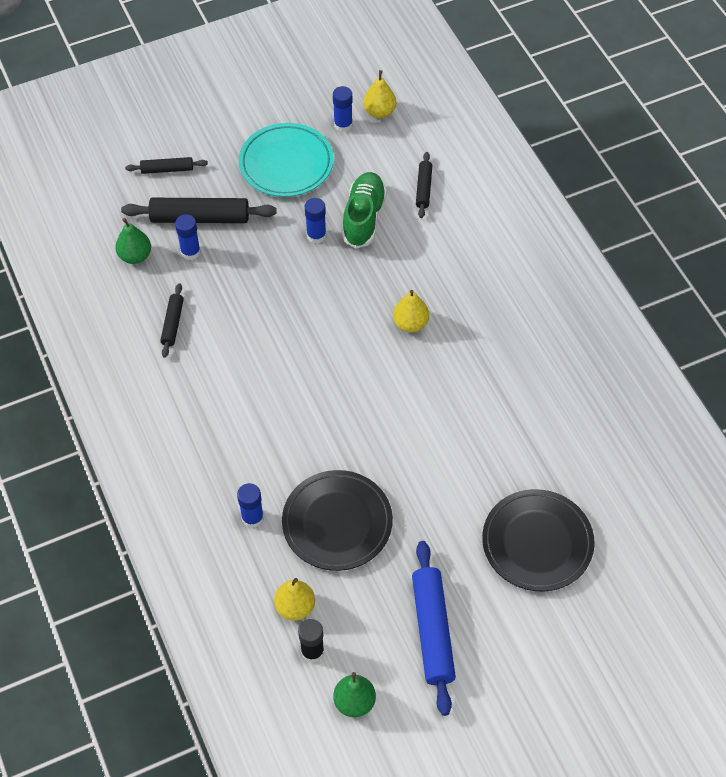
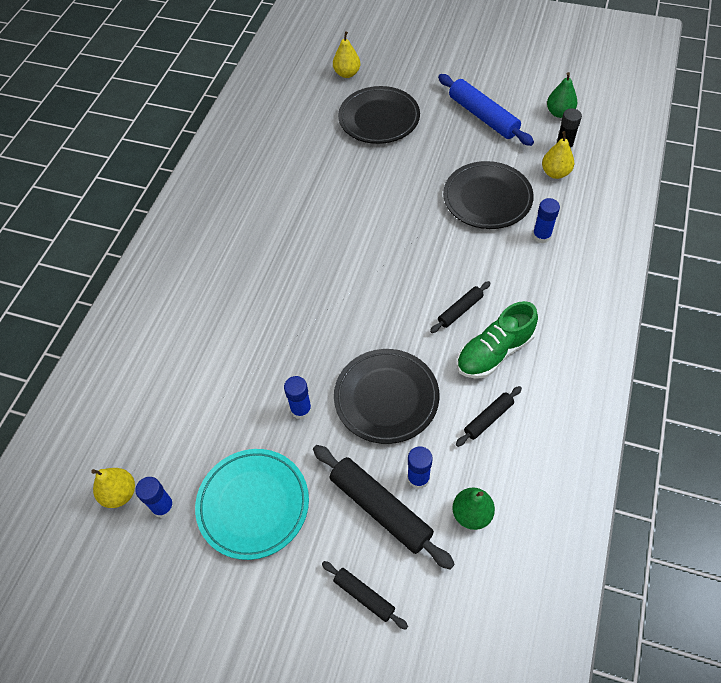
camera: 135 degrees left, 0 degrees up
(262, 285) = (386, 398): none -> black plate
(363, 217) = (248, 396): green shoe -> green shoe (494, 352)
(410, 324) = (309, 286): yellow pear -> yellow pear (347, 73)
(424, 188) = (176, 385): black rolling pin -> black rolling pin (460, 310)
(433, 631) = (483, 116): blue rolling pin -> blue rolling pin turned 75 degrees counterclockwise

